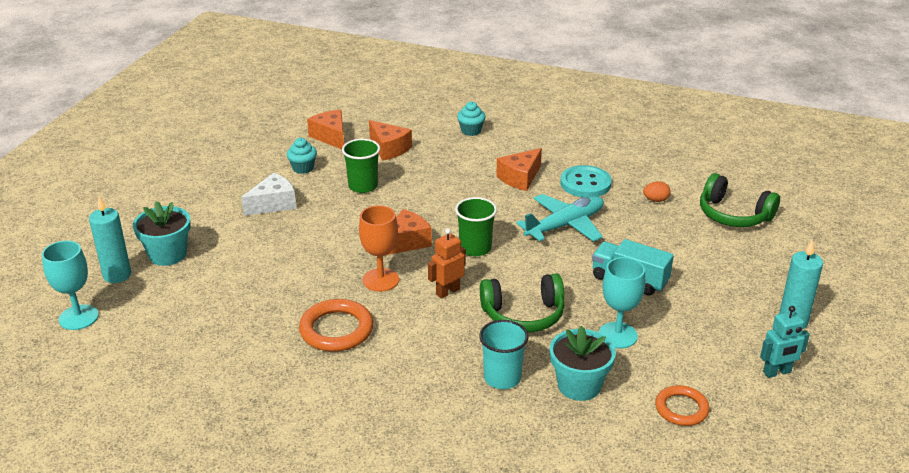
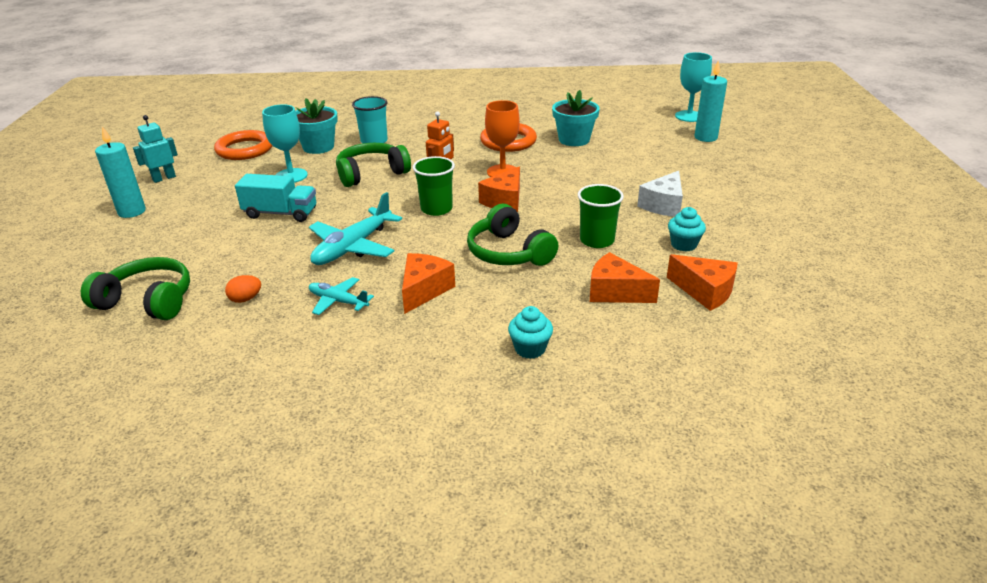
camera: 160 degrees right, 0 degrees up
(168, 254) = (691, 154): turquoise flower pot -> turquoise flower pot (574, 140)
(439, 192) = (508, 252): none -> green headphones
(585, 183) = (338, 301): turquoise button -> turquoise plane
(681, 408) = (245, 149): orange ring -> orange ring, size x1.52

